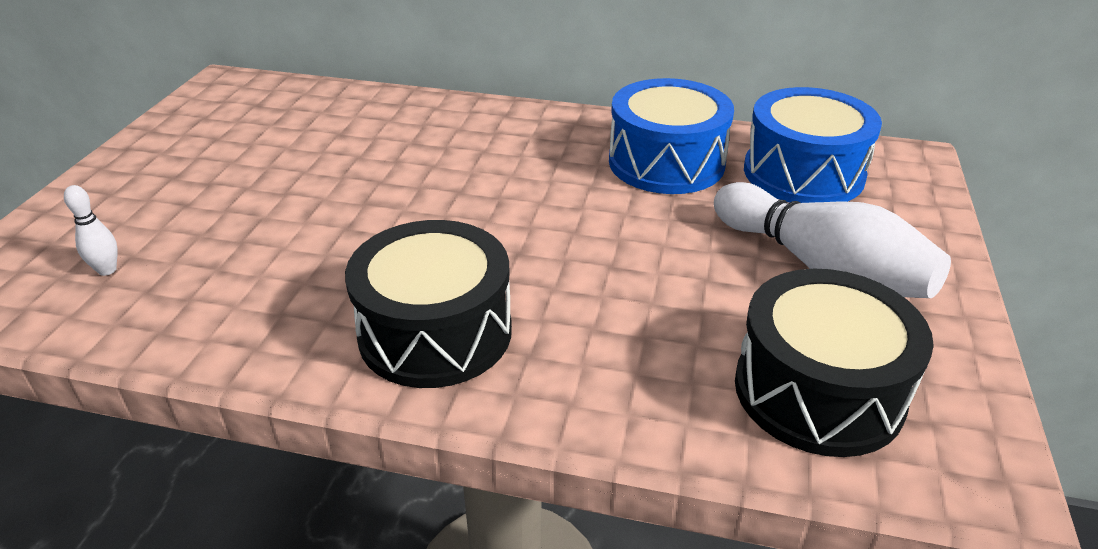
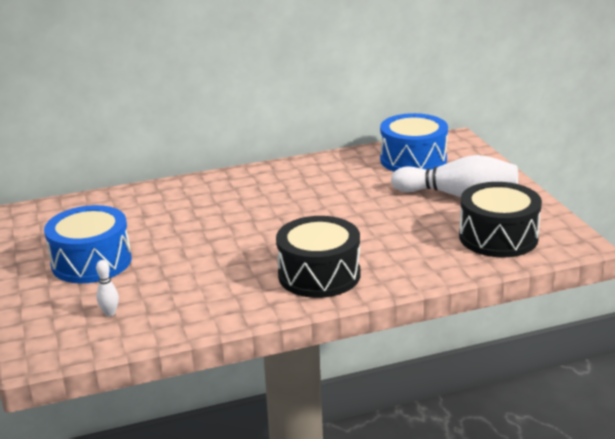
camera: 30 degrees left, 10 degrees down
(666, 162) = (343, 175): blue drum -> blue drum (91, 262)

